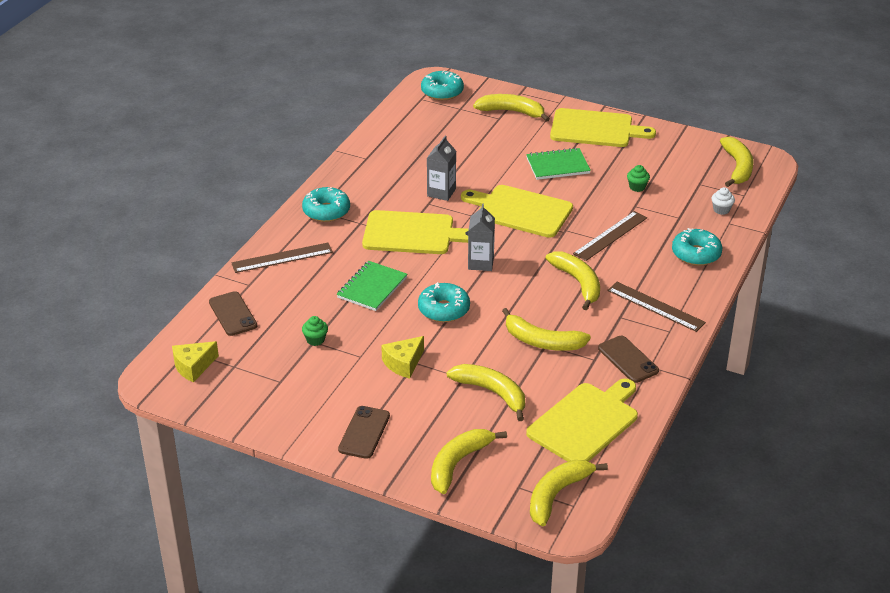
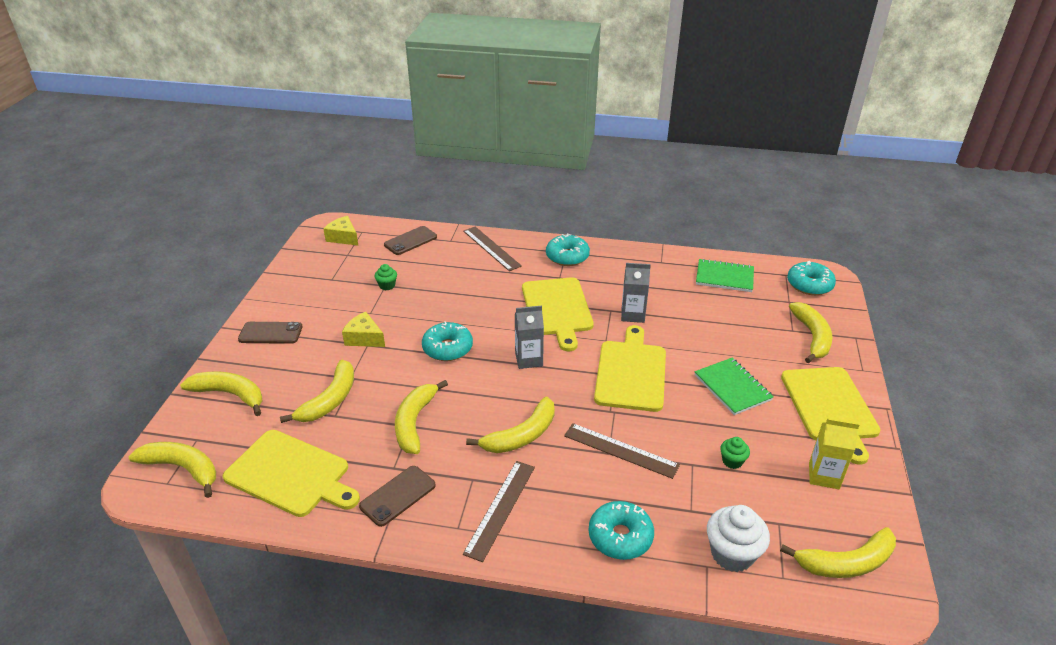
camera: 75 degrees right, 0 degrees up
(372, 287) = (467, 301): green notebook -> green notebook (724, 277)
(662, 153) = (824, 476): none -> yellow carton
(721, 210) = (732, 554): white cupcake -> white cupcake, size x1.88

